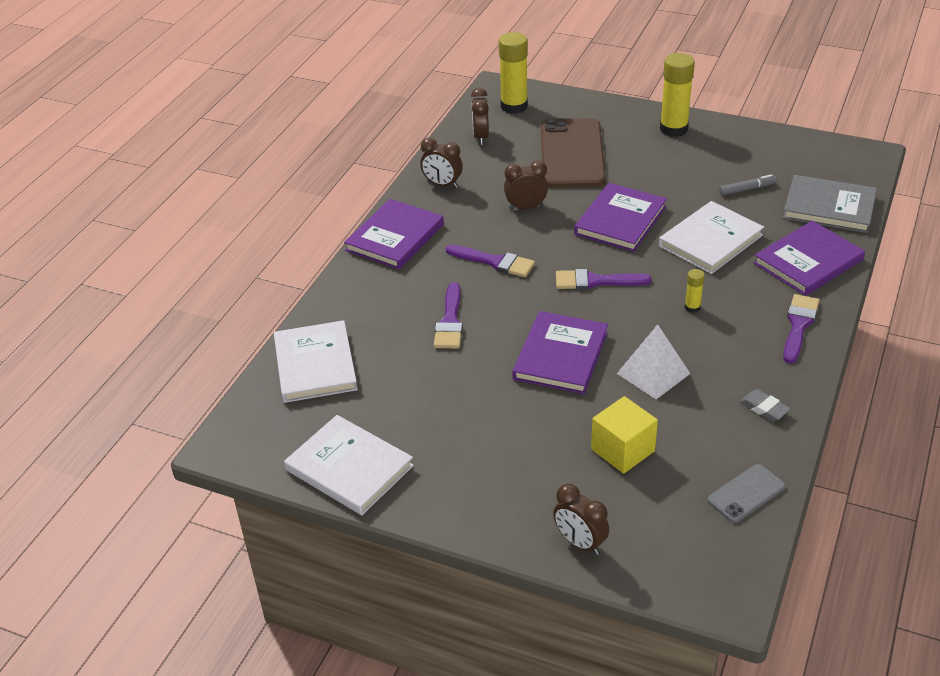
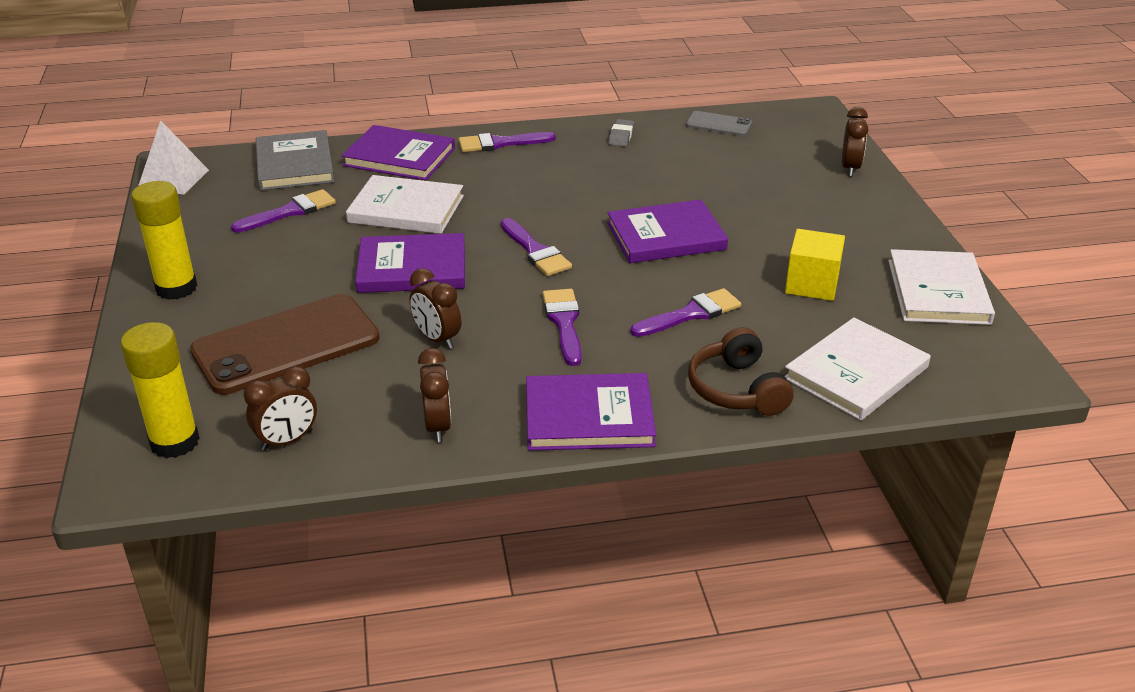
camera: 125 degrees left, 5 degrees down
(356, 304) = (737, 389): none -> brown headphones
(622, 450) = (740, 177): yellow cube -> yellow cube (812, 284)
(653, 373) = (635, 188): white pyramid -> white pyramid (173, 179)
(692, 307) = (525, 193): yellow glue stick -> none
(747, 189) = (290, 212): grey marker -> purple brush

